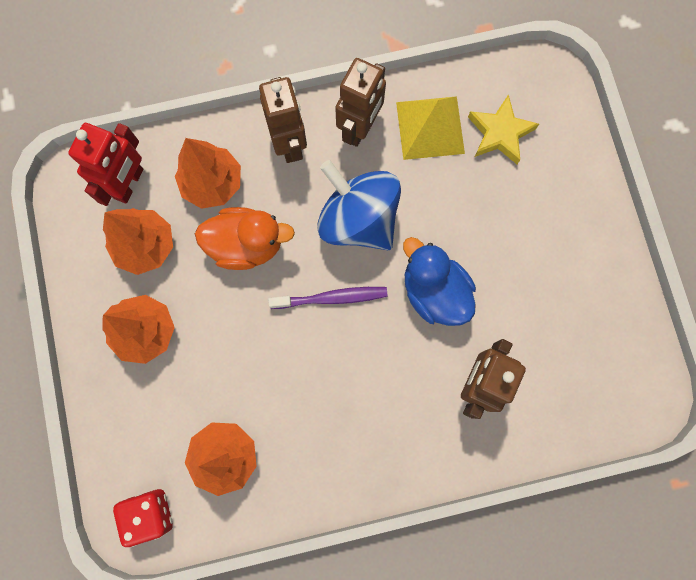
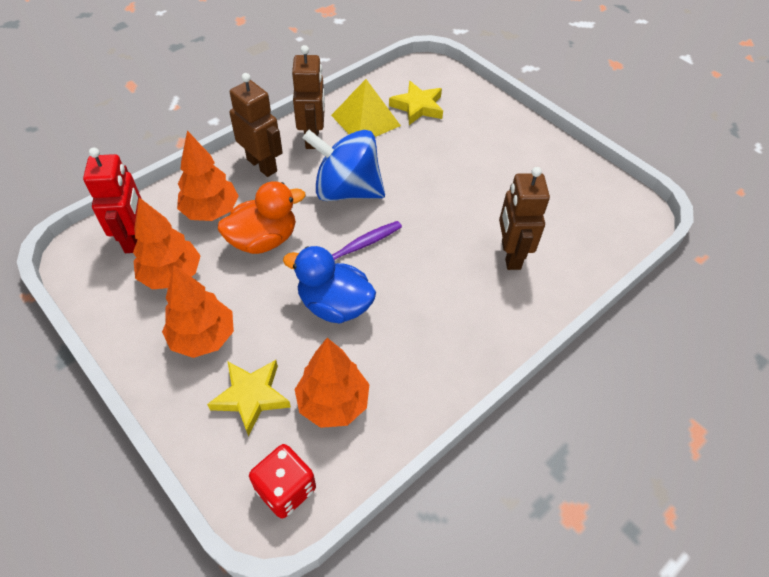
camera: 30 degrees left, 25 degrees down
(160, 414) = (251, 397): none -> yellow star
(434, 292) = (436, 212): blue duck -> blue duck (334, 305)

